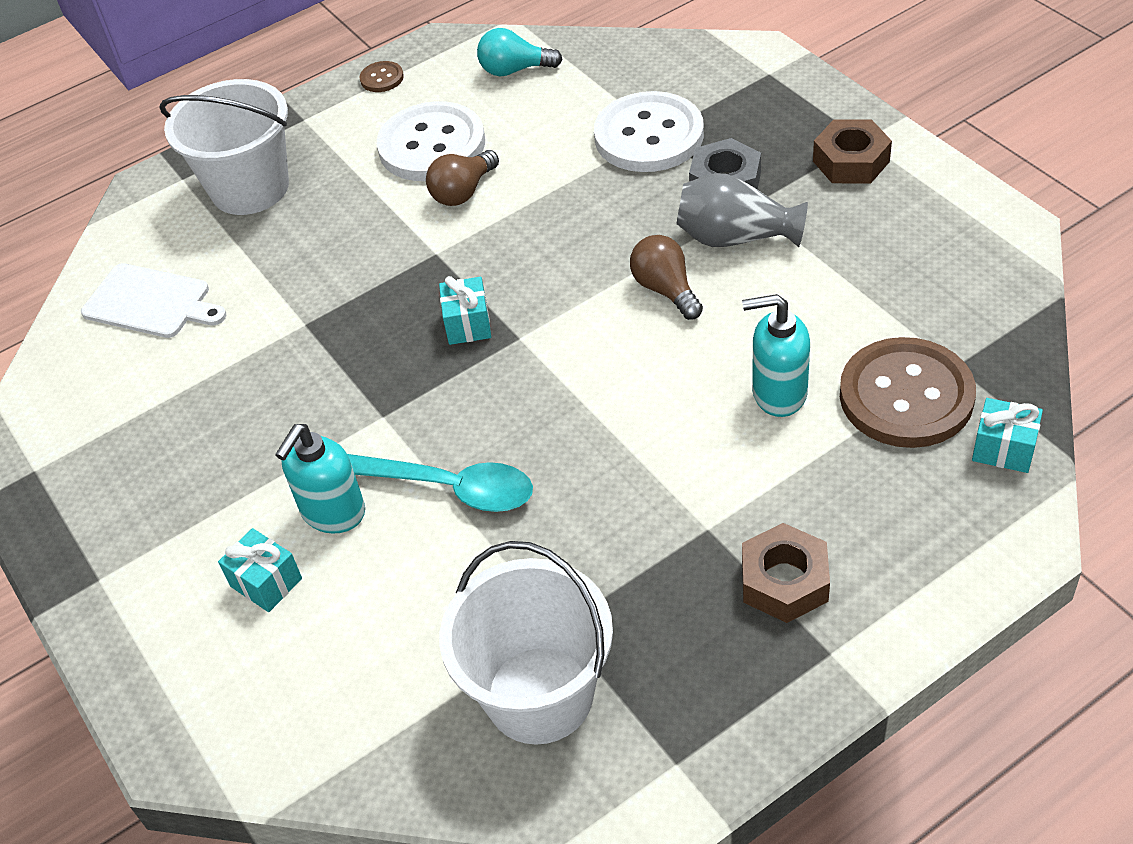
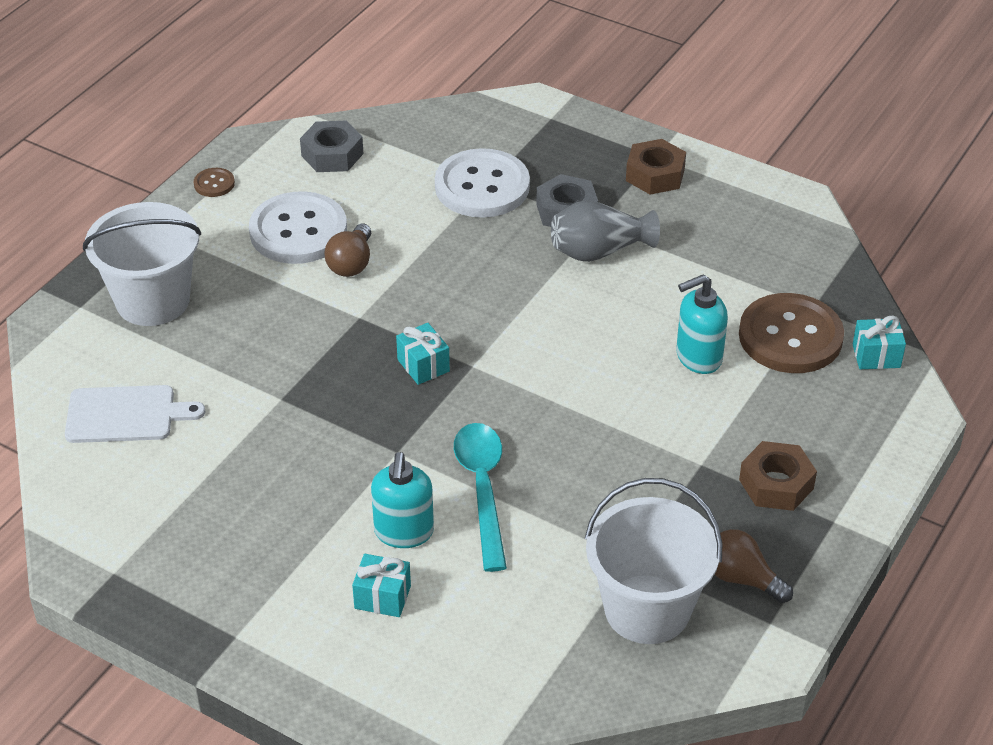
camera: 30 degrees left, 5 degrees down
(444, 487) = (482, 489): turquoise spoon -> turquoise spoon turned 90 degrees counterclockwise
(514, 70) = (332, 154): turquoise light bulb -> grey nut
(665, 289) = (568, 302): brown light bulb -> brown light bulb (742, 578)

